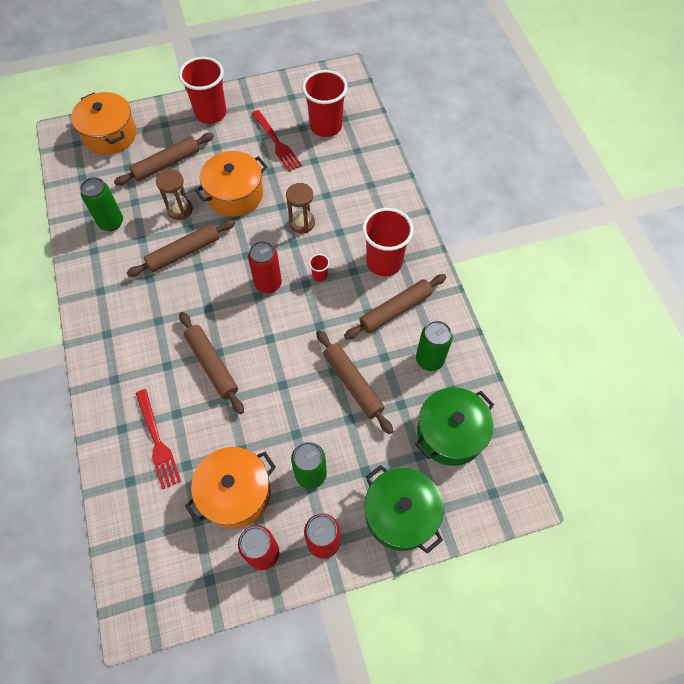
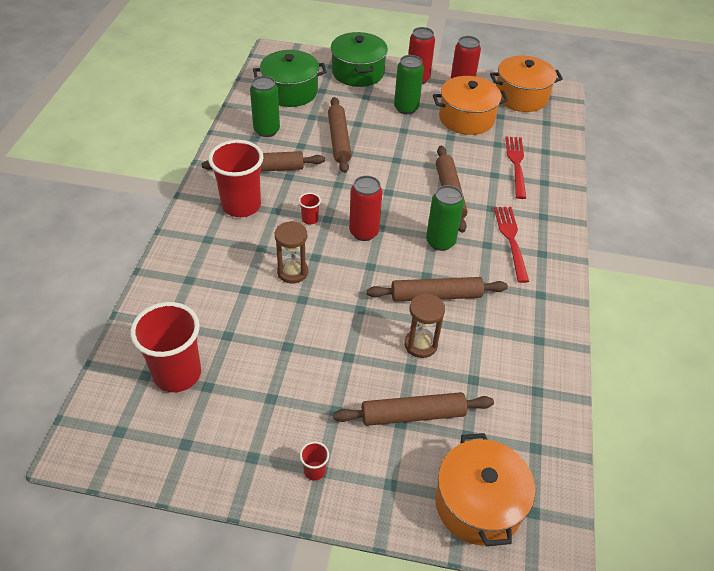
camera: 155 degrees left, 15 degrees down
(111, 222) = (510, 365): green can -> green can (440, 242)
(210, 113) = (314, 471): red cup -> red cup, size x0.42
(235, 194) = (346, 334): orange pot -> orange pot (521, 97)
(276, 143) = (255, 380): red fork -> red fork (511, 240)

